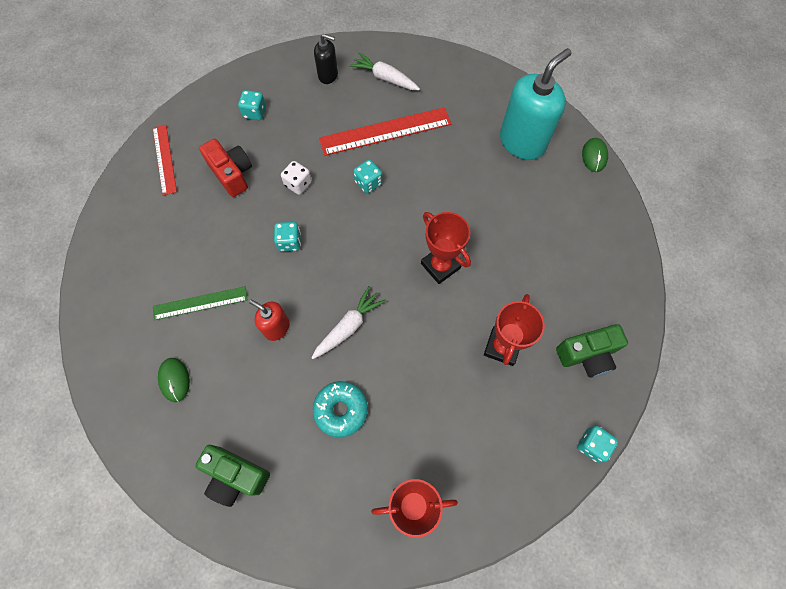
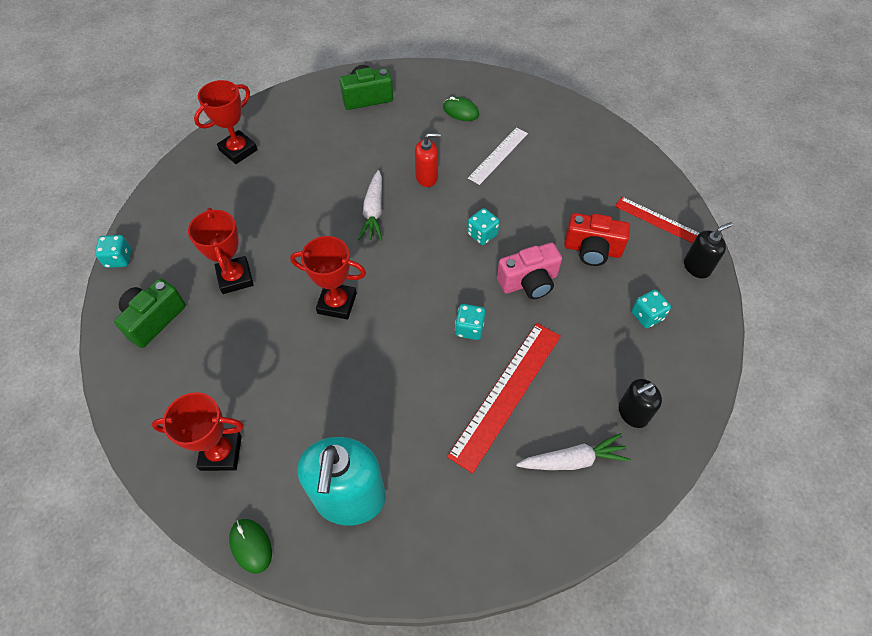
camera: 140 degrees right, 10 degrees down
(186, 116) = (697, 267): none -> black soap dispenser
(200, 303) = (498, 155): green ruler -> white ruler
(298, 184) = (529, 282): white dice -> pink camera
(341, 410) = (331, 164): turquoise donut -> none
(585, 218) = (221, 453): none -> red trophy

